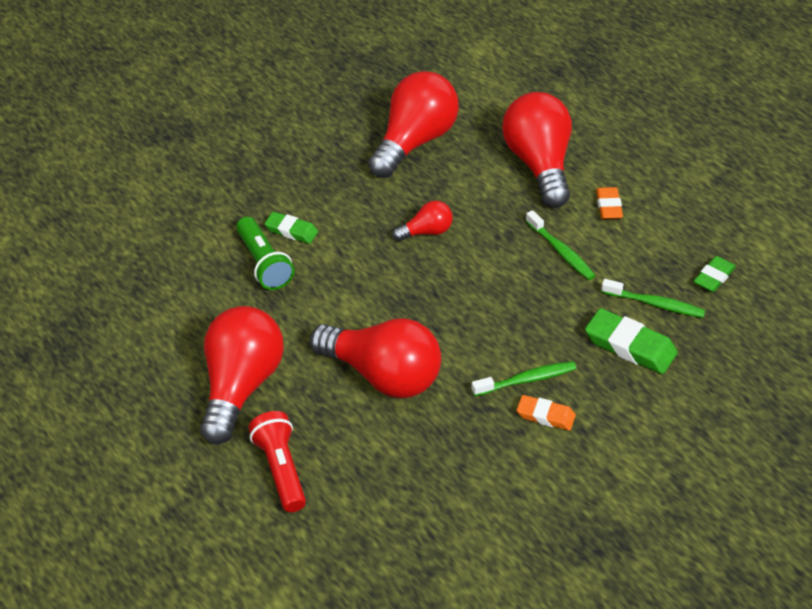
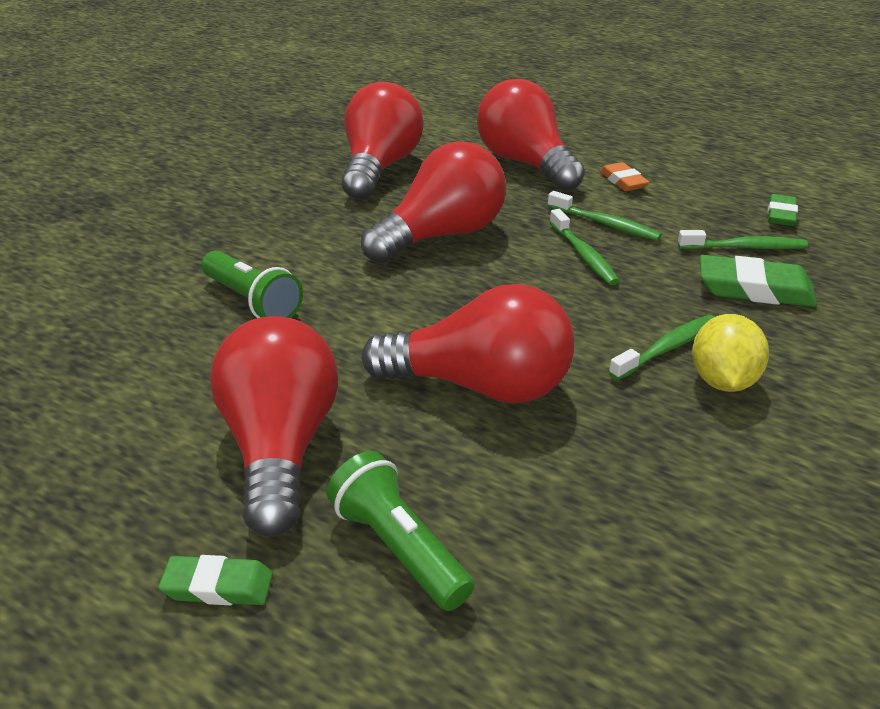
camera: 20 degrees left, 10 degrees down
(280, 470) = (398, 548): red flashlight -> green flashlight
(291, 231) = (274, 264): green eraser -> green eraser (218, 586)
(426, 232) = (441, 235): red light bulb -> red light bulb, size x2.11
(523, 280) = (584, 255): none -> green toothbrush
(545, 416) = (722, 381): orange eraser -> yellow lemon

